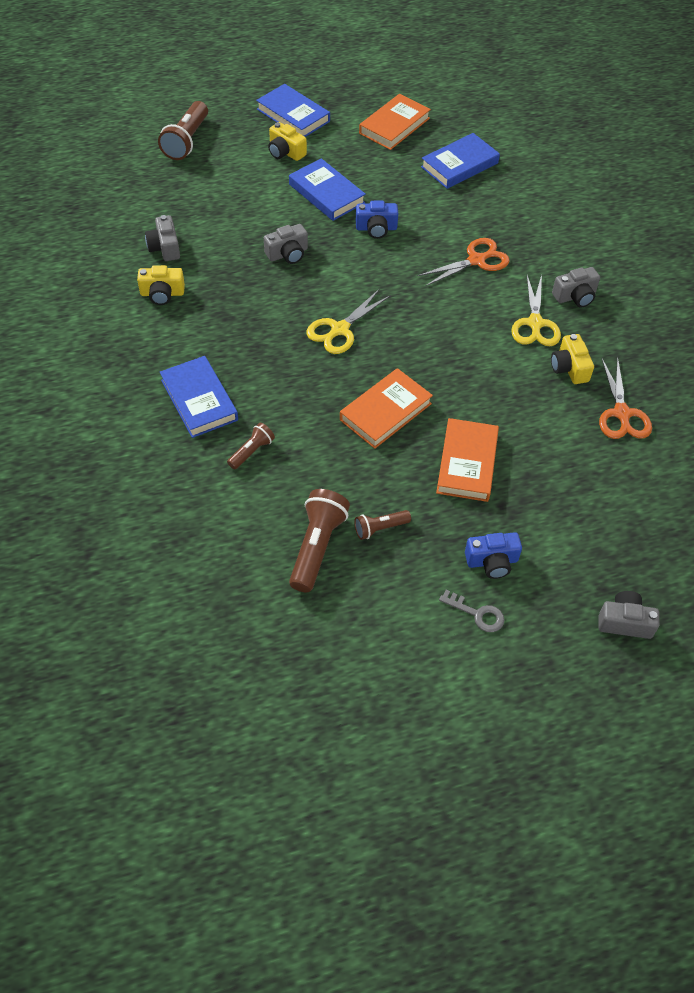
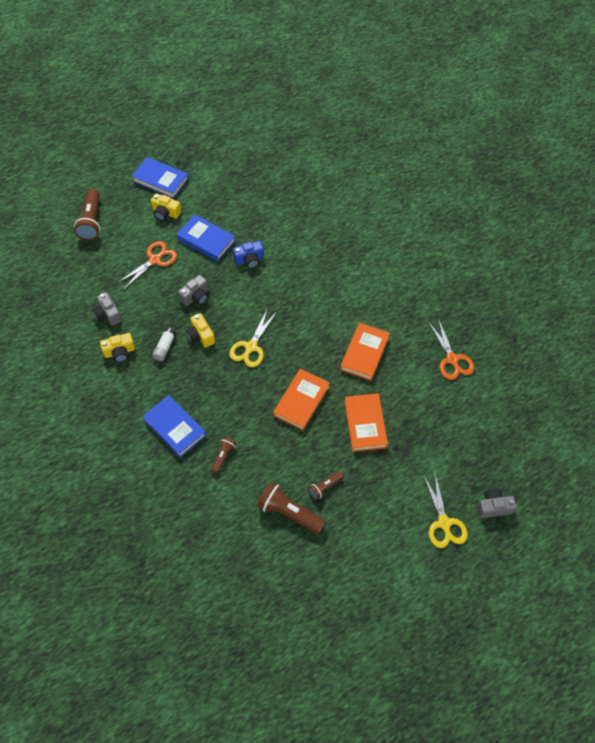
camera: 15 degrees left, 5 degrees up
(223, 302) = (165, 347): none -> white glue stick
(317, 547) = (289, 513): brown flashlight -> brown flashlight turned 60 degrees counterclockwise
(394, 126) = (235, 171): orange book -> orange book (364, 353)
(459, 165) = (290, 192): blue book -> none
(476, 260) = (325, 267): orange scissors -> orange scissors (154, 260)
(477, 614) = (403, 529): grey key -> none
(492, 561) = (402, 490): blue camera -> none
(535, 323) = (378, 306): yellow scissors -> yellow scissors (444, 523)
(569, 368) = (409, 334): yellow camera -> yellow camera (200, 336)
(575, 296) = (398, 278): grey camera -> none

